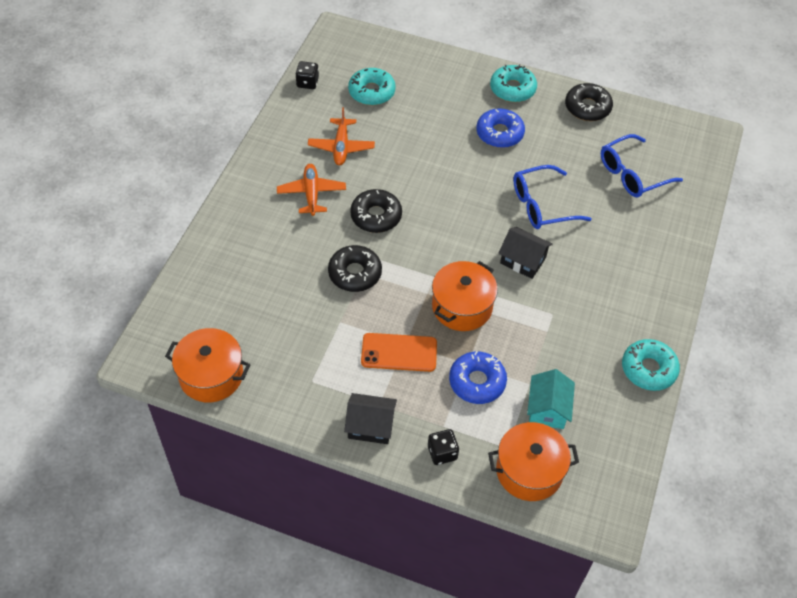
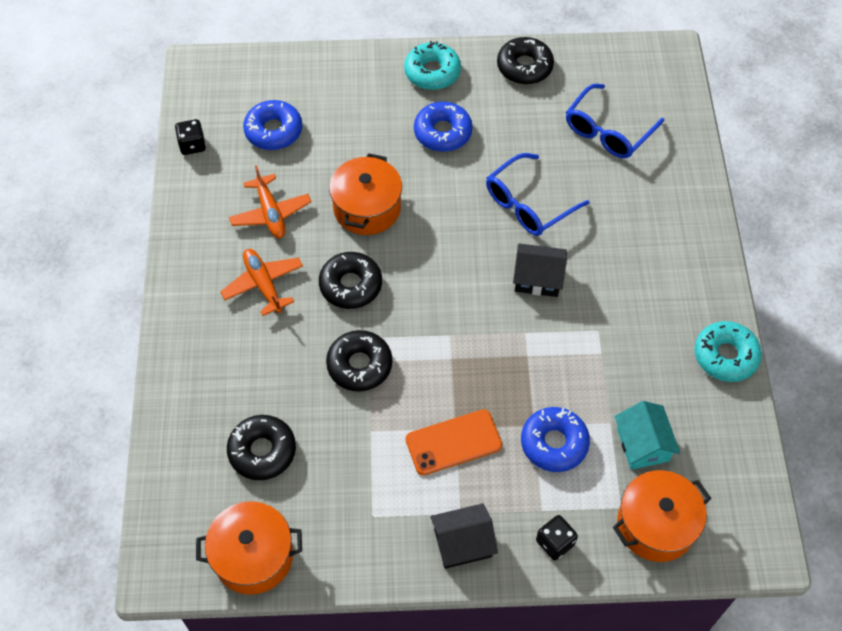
camera: 20 degrees left, 5 degrees up
(253, 306) = (262, 451): none -> black donut
(371, 92) = (273, 131): turquoise donut -> blue donut
(462, 307) = (497, 360): orange pot -> orange pot (367, 208)

